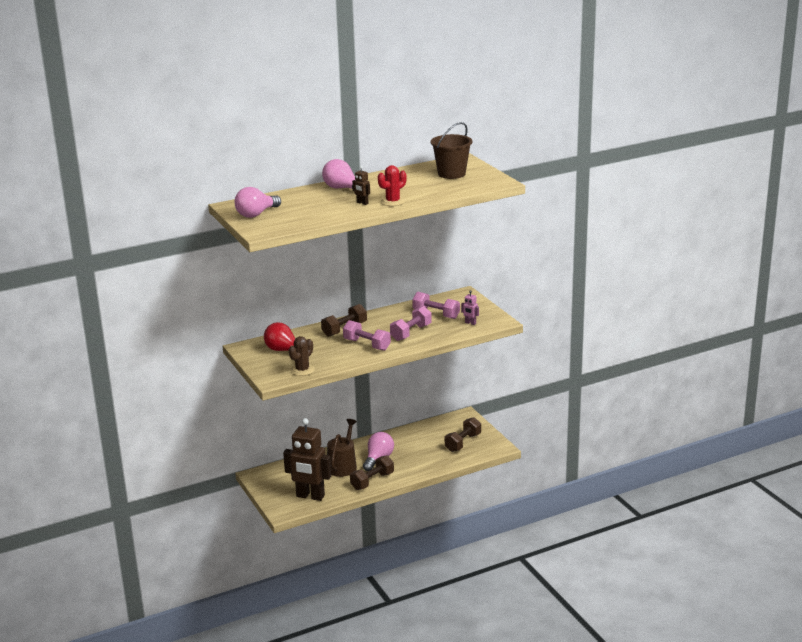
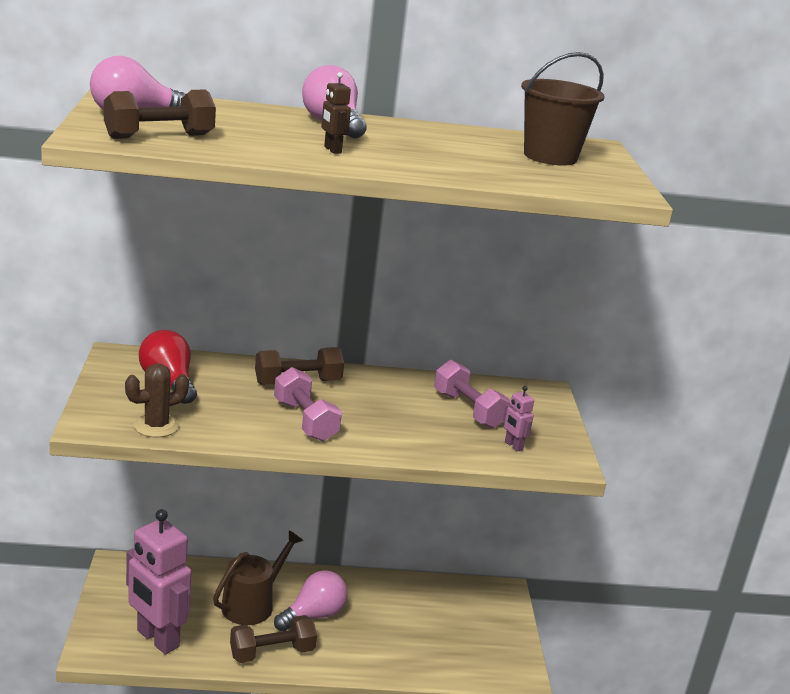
camera: 20 degrees right, 0 degrees up
(310, 496) = (157, 639): brown robot -> pink robot
(392, 202) = (388, 163): red cactus -> none
(411, 333) = (397, 426): pink dumbbell -> none
(463, 443) = (467, 641): brown dumbbell -> brown dumbbell (159, 137)

